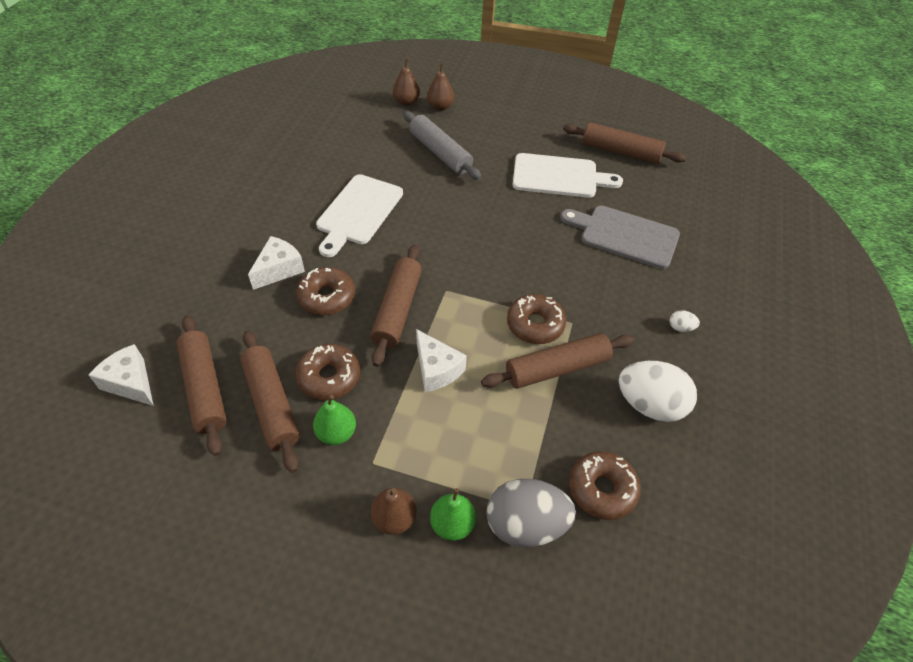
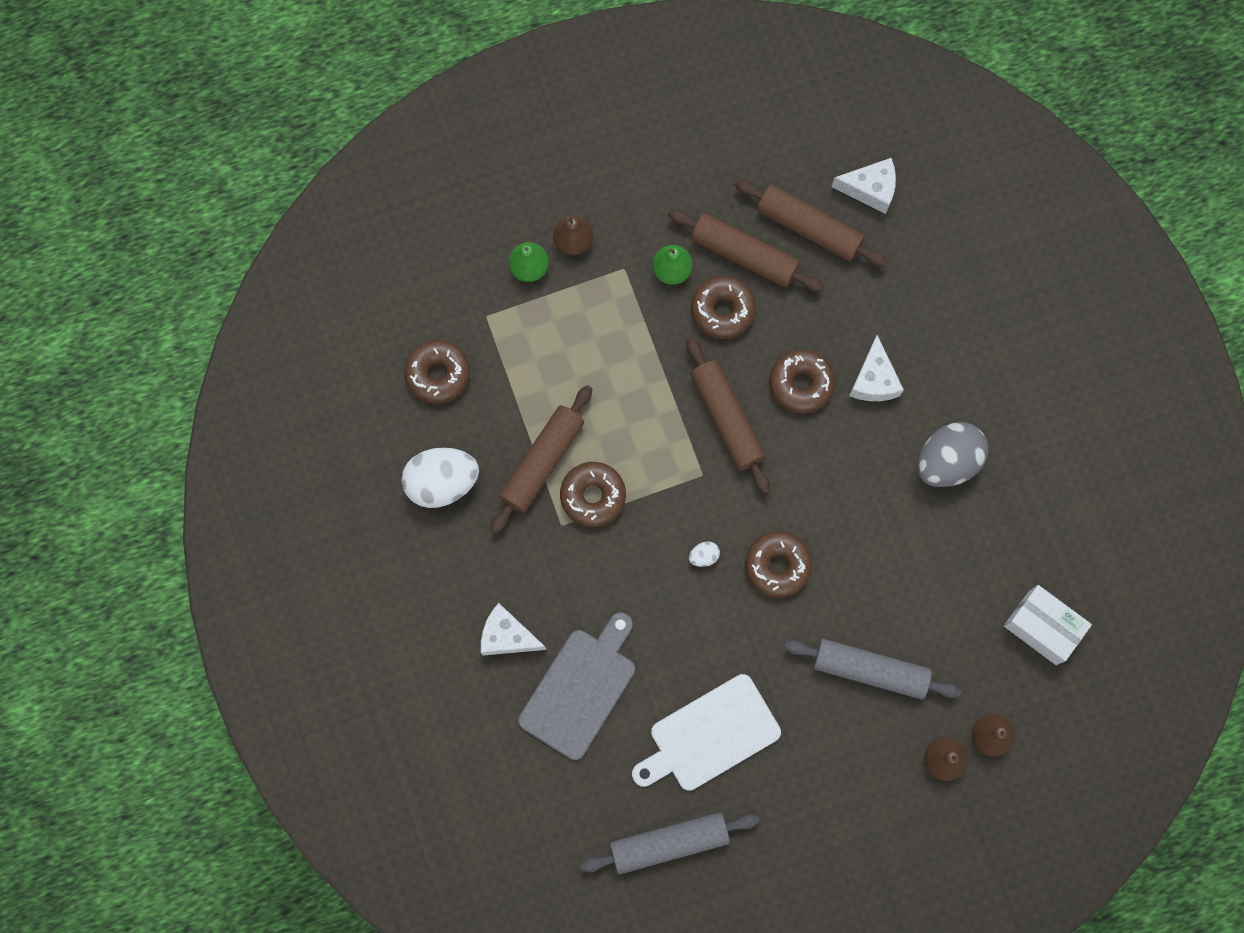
camera: 145 degrees right, 25 degrees up
(330, 120) = (1042, 627): none -> white box
(358, 212) = (872, 507): white cutting board -> none
(436, 369) = (642, 384): white cheese -> white cheese (507, 636)
(445, 220) = (777, 566): none -> brown donut
(525, 524) = (477, 305): grey egg -> grey egg (947, 461)
(620, 152) = (669, 843): brown rolling pin -> grey rolling pin
(625, 235) = (580, 688): grey cutting board -> grey cutting board turned 45 degrees counterclockwise
(680, 328) = (459, 595): white egg -> white egg (703, 556)

